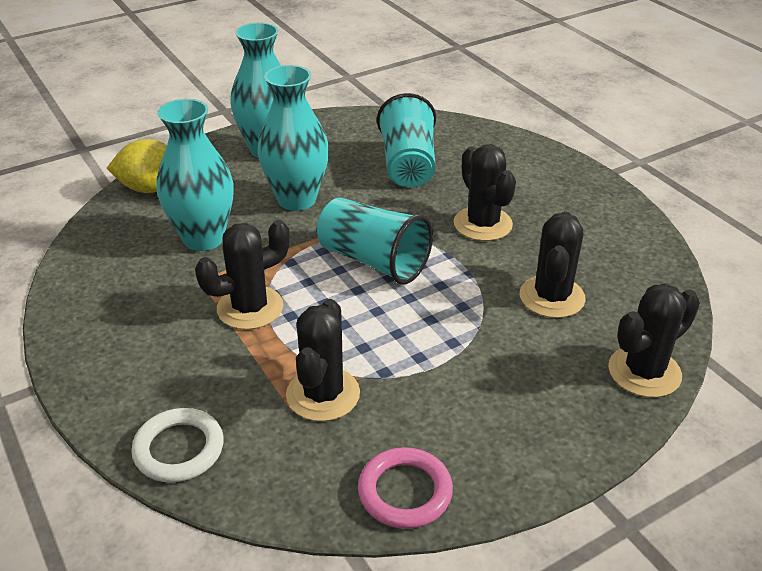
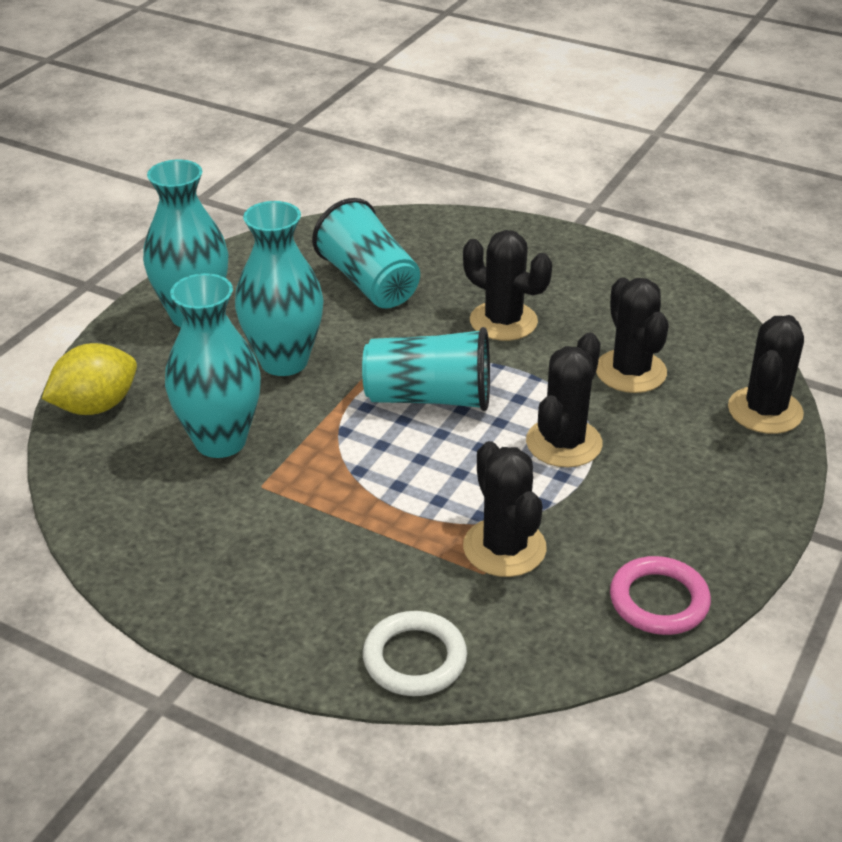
camera: 30 degrees left, 0 degrees up
(250, 308) = (348, 494): black cactus -> black cactus (564, 443)

